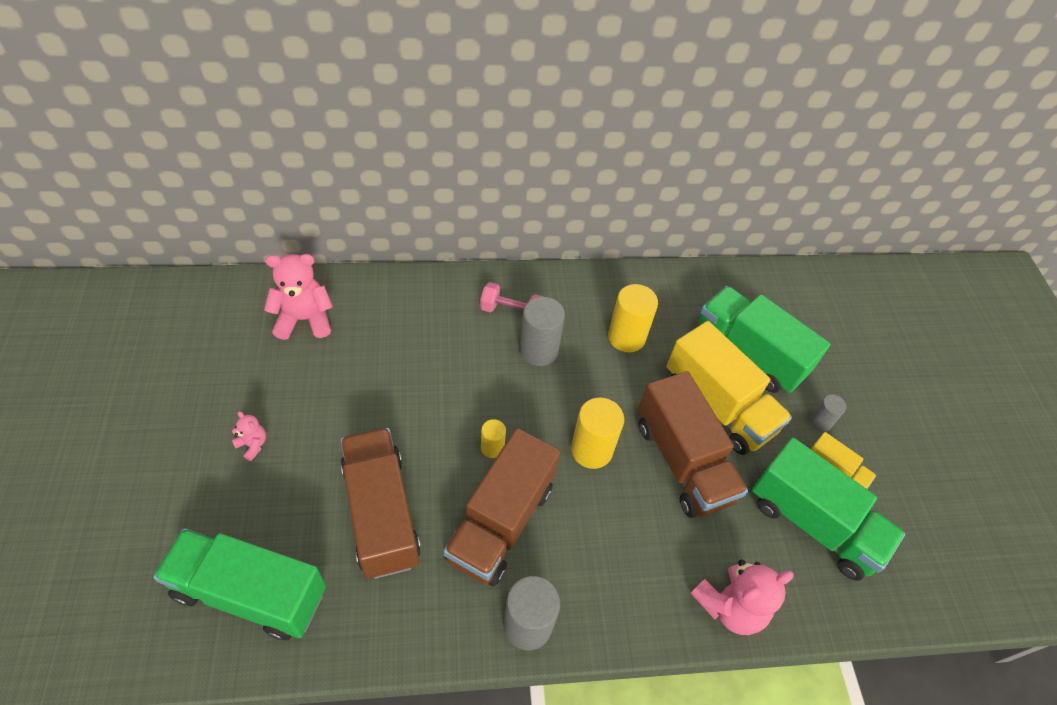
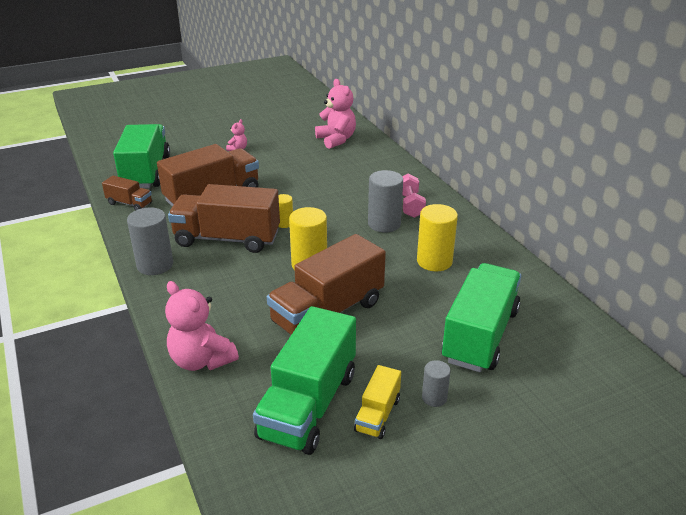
camera: 75 degrees right, 20 degrees down
(342, 635) = (129, 204): none -> brown truck
(718, 405) = (402, 324): yellow truck -> none

